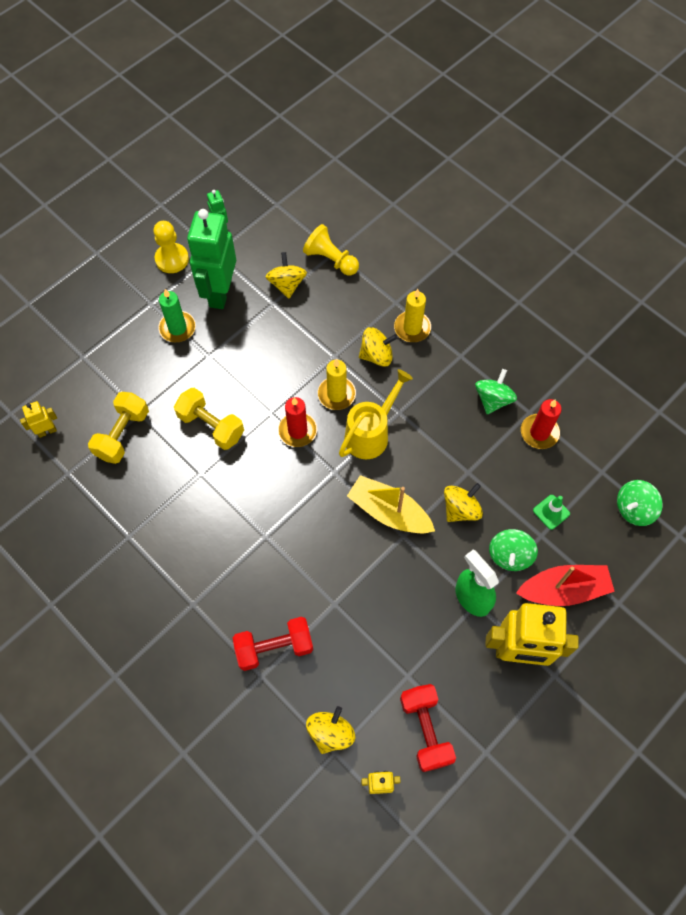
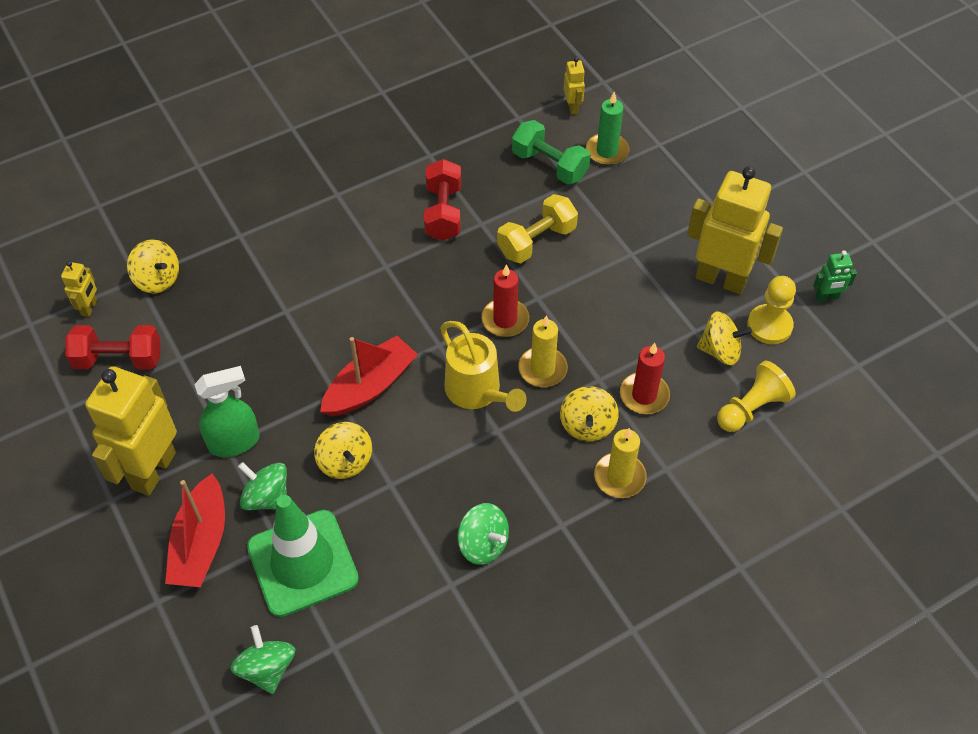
camera: 105 degrees right, 10 degrees down
(122, 434) = (549, 165): yellow dumbbell -> green dumbbell
(172, 259) = (781, 240): yellow pawn -> yellow pawn (769, 325)
(177, 328) = (677, 231): green candle -> green candle (607, 151)
(220, 293) = (721, 279): green robot -> yellow robot
(274, 647) = (263, 251): red dumbbell -> red dumbbell (443, 212)
(389, 512) = (370, 386): yellow boat -> red boat
(539, 432) = (416, 586): red candle -> red candle (644, 395)
(551, 512) = (302, 563): green traffic cone -> green traffic cone, size x2.45

